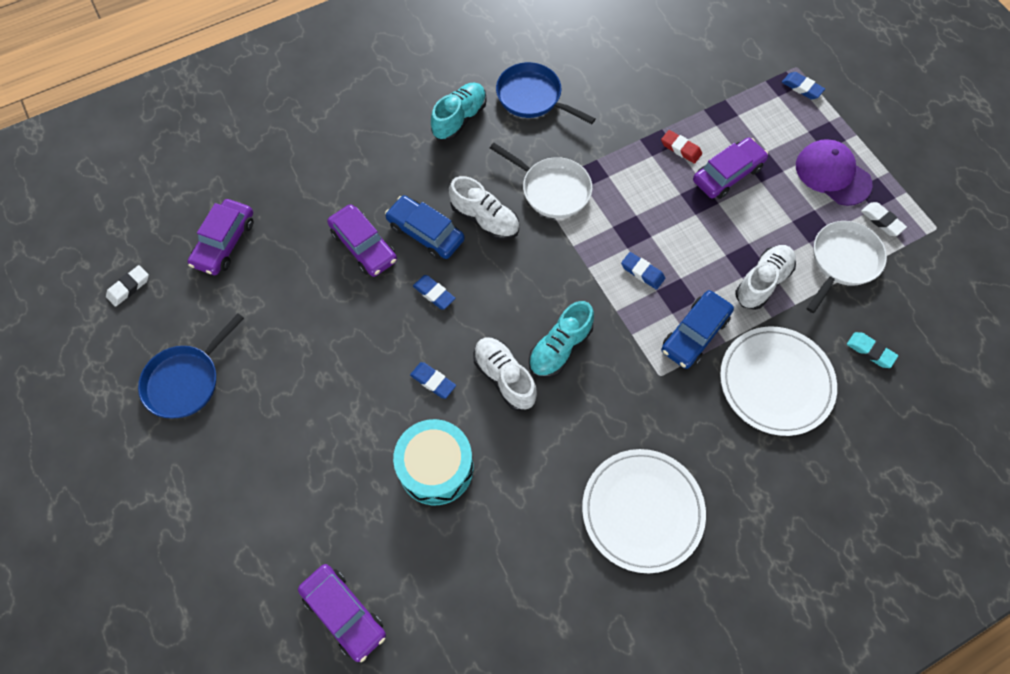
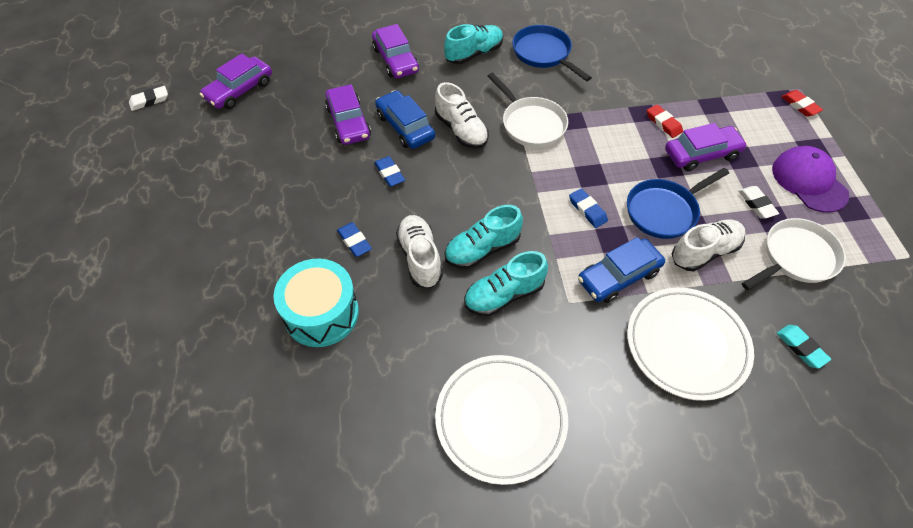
camera: 20 degrees right, 10 degrees down
(186, 380) = (153, 178): blue pan -> blue pan (664, 211)
(344, 613) = (174, 410): purple car -> purple car (395, 60)
(598, 389) = (504, 295): none -> turquoise shoe
(802, 88) = (800, 105): blue eraser -> red eraser
(882, 221) = (850, 234): white eraser -> white eraser (756, 204)

